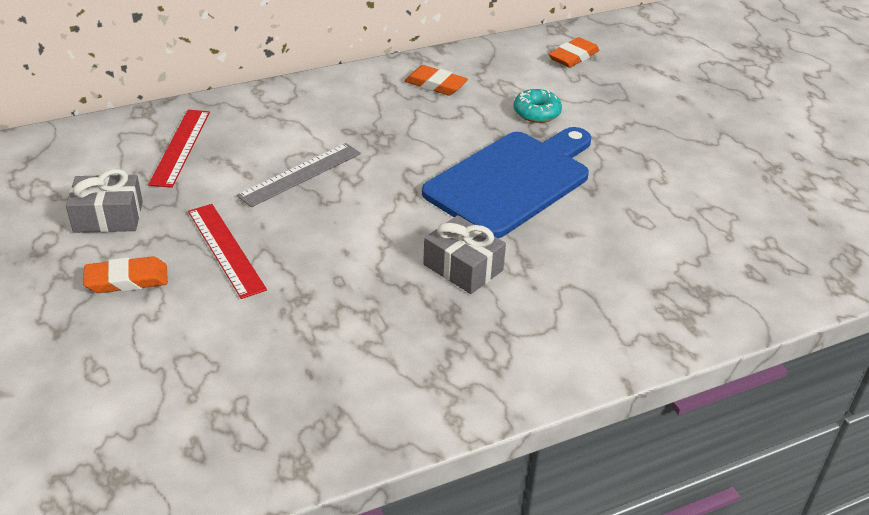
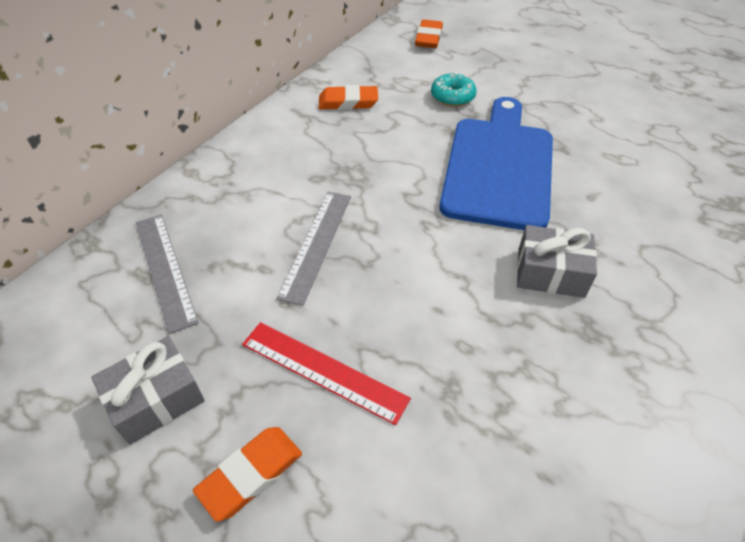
camera: 30 degrees left, 10 degrees up
(180, 147) = (165, 269): red ruler -> grey ruler

